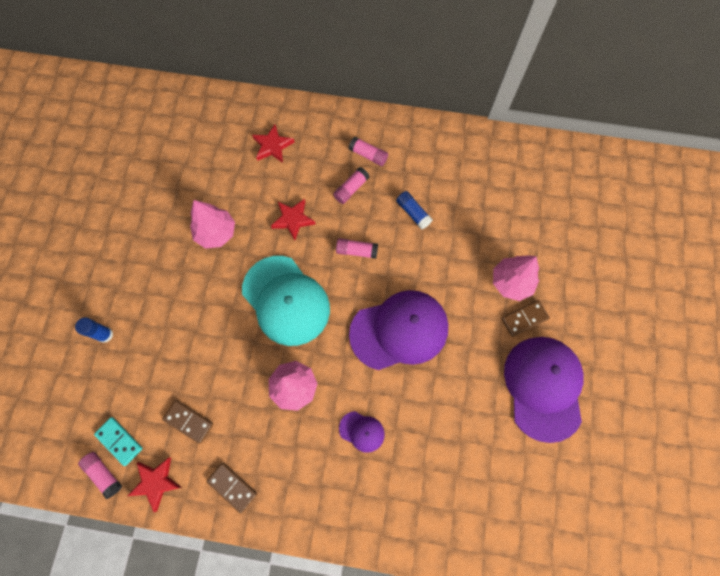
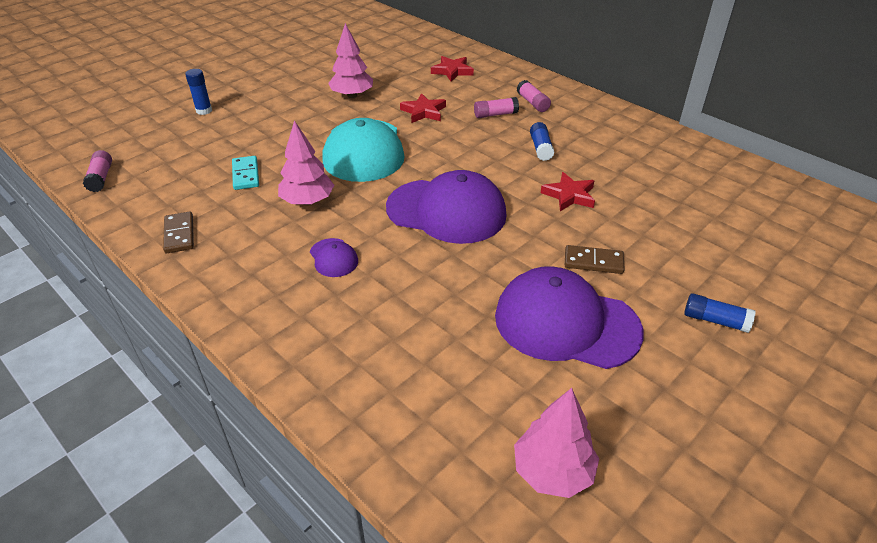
camera: 35 degrees right, 30 degrees down
(119, 441) = (136, 166): turquoise domino -> turquoise domino (245, 175)
(156, 482) = (128, 201): red star -> red star (569, 195)
(188, 421) = (199, 180): brown domino -> none
(357, 251) = (460, 149): pink glue stick -> none
(511, 282) = (603, 231): pink tree -> pink tree (552, 471)
(543, 387) = (566, 323): purple cap -> purple cap turned 105 degrees counterclockwise
(619, 326) = (715, 320): none -> blue glue stick

